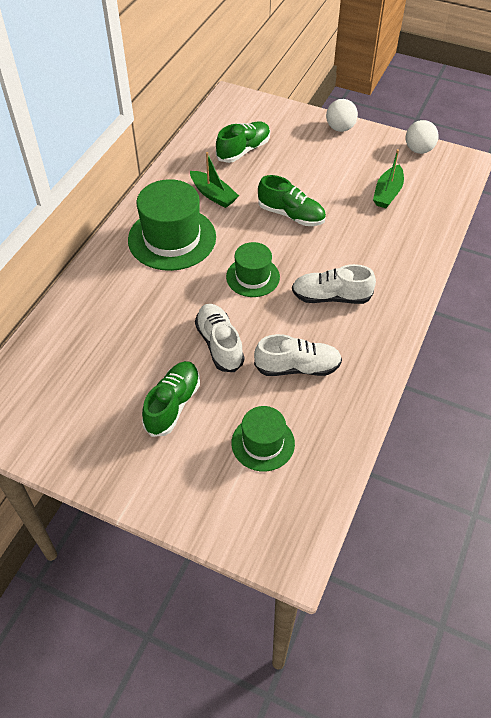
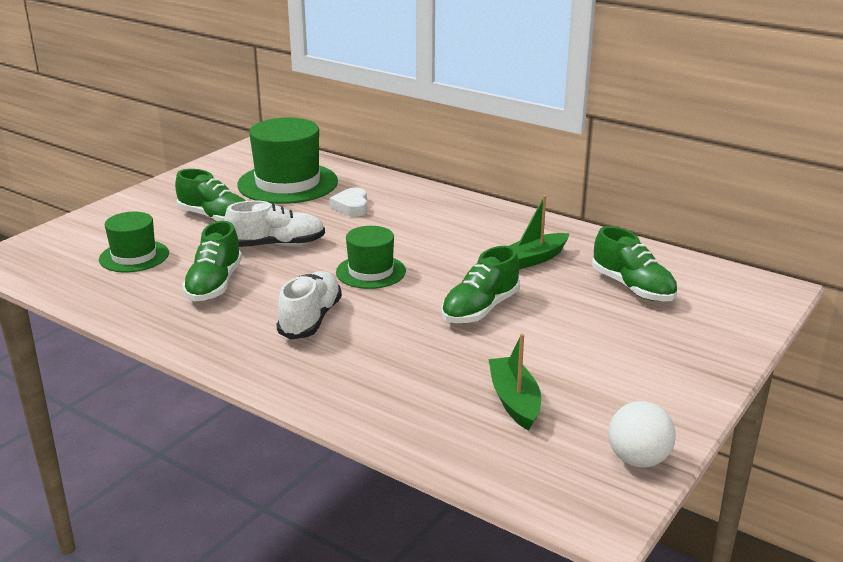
camera: 100 degrees right, 25 degrees down
(135, 309) = (351, 207): none -> white heart
(172, 238) = (456, 230): green hat -> green hat (288, 183)
(297, 367) = (214, 284): white shoe -> green shoe
(340, 128) = (700, 380): white ball -> none
(387, 193) = (514, 401): green boat -> green boat turned 45 degrees clockwise

